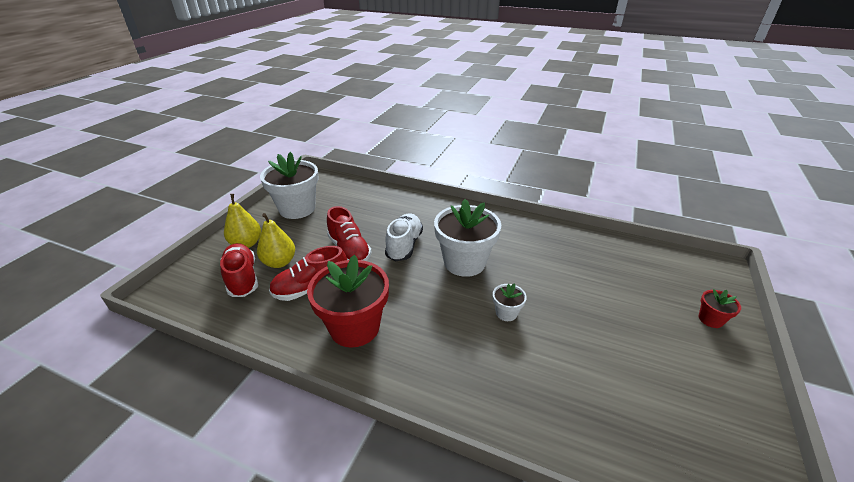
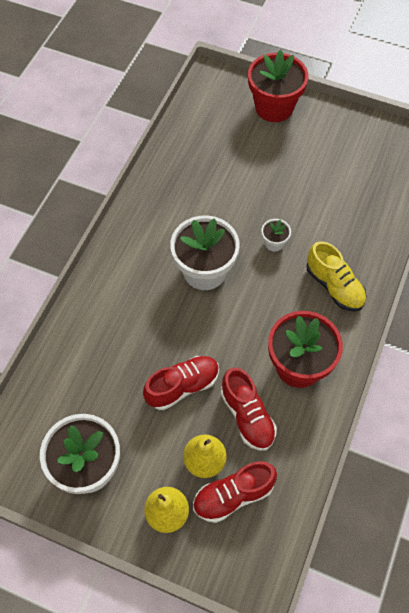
camera: 90 degrees left, 25 degrees up
(404, 245) = (174, 329): white shoe -> none
(454, 366) = (334, 286): none -> yellow shoe
(710, 319) = (274, 107): red flower pot -> red flower pot, size x2.21

